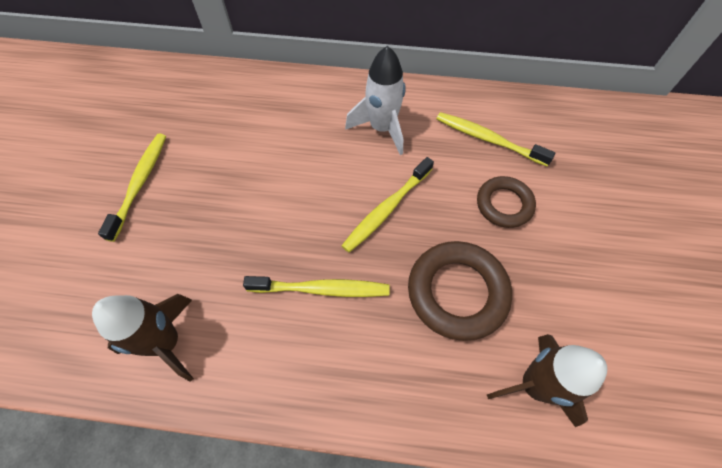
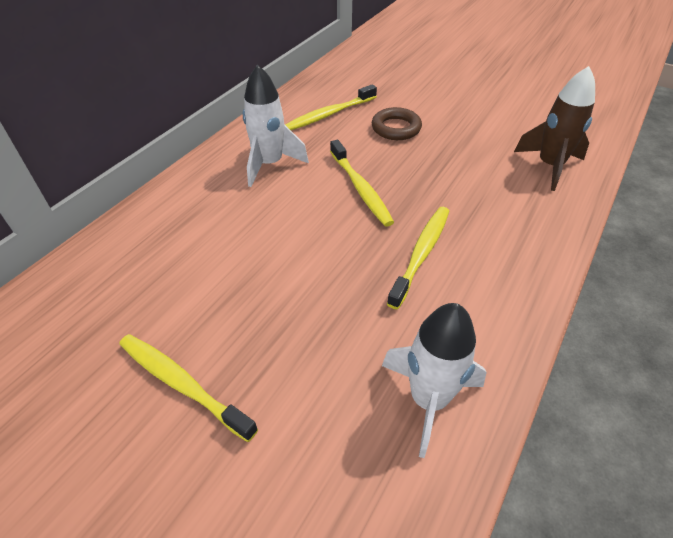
camera: 65 degrees left, 15 degrees down
(167, 342) = (428, 399): brown rocket -> white rocket
(457, 292) = (461, 176): brown ring -> none

